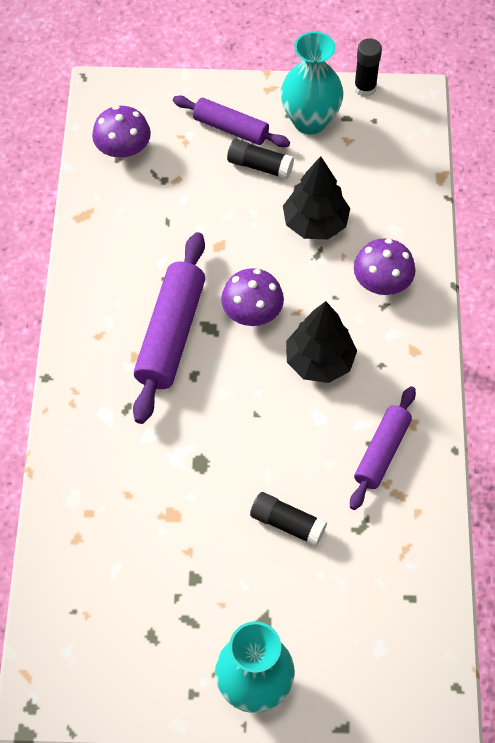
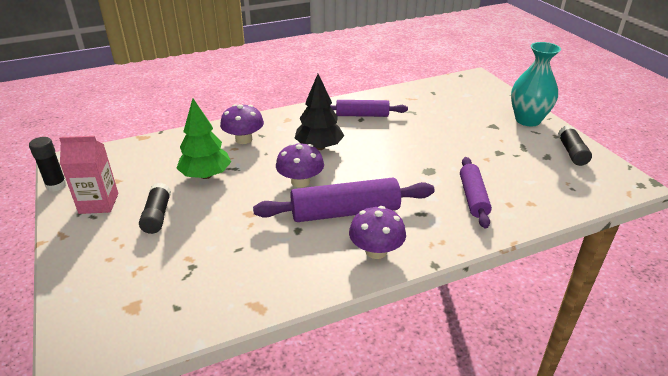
camera: 115 degrees left, 25 degrees down
(123, 149) = (162, 307): purple mushroom -> purple mushroom (376, 251)
(231, 128) = (117, 244): purple rolling pin -> purple rolling pin (473, 197)
(287, 523) = (433, 132): black glue stick -> black glue stick (572, 152)
(310, 121) = (99, 203): turquoise vase -> pink carton
(315, 223) = (206, 175): black tree -> green tree

